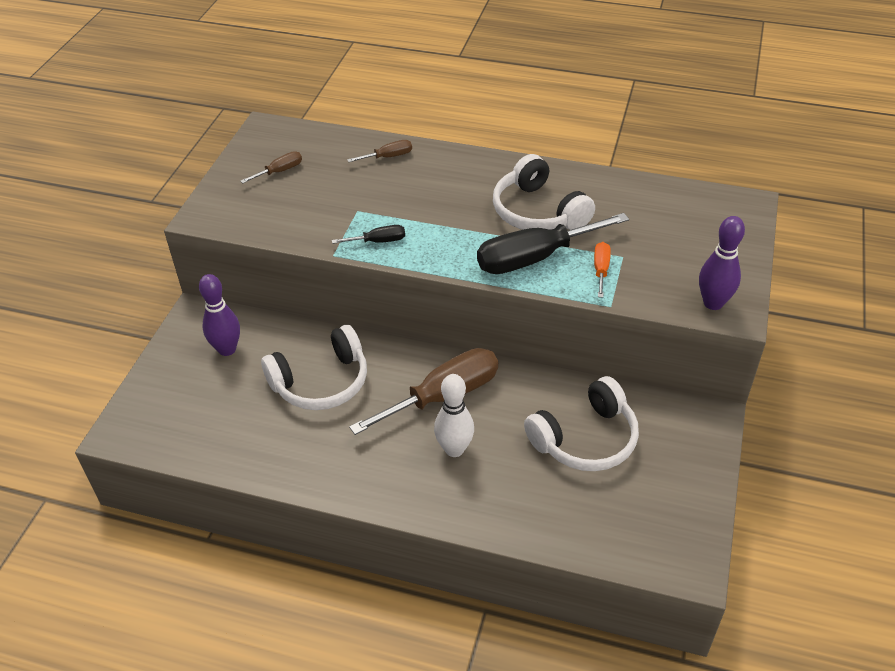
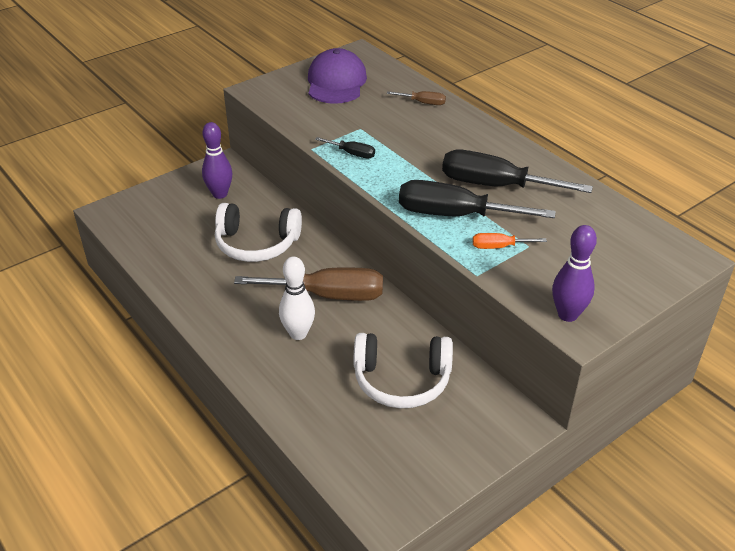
camera: 35 degrees right, 5 degrees down
(280, 171) = (336, 82): brown screwdriver -> purple cap
(538, 212) = (495, 185): white headphones -> black screwdriver
(601, 270) = (499, 247): orange screwdriver -> orange screwdriver turned 135 degrees counterclockwise

